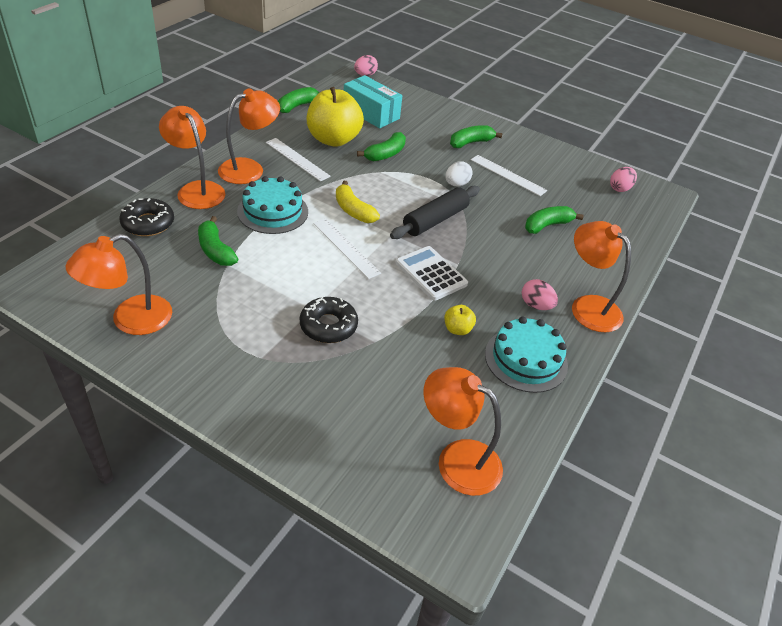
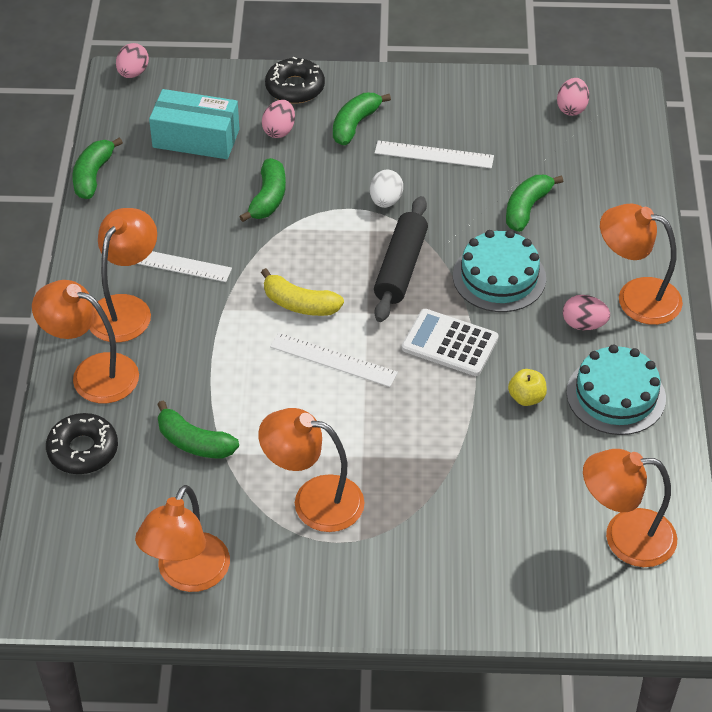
camera: 25 degrees left, 5 degrees up
(255, 318) = (314, 500): none -> orange lamp
(273, 211) = (209, 355): turquoise cake -> turquoise cake (499, 277)
(328, 326) = (395, 466): black donut -> black donut (295, 88)
(333, 139) = (186, 208): yellow apple -> none
(422, 128) = (279, 130): none -> pink egg

